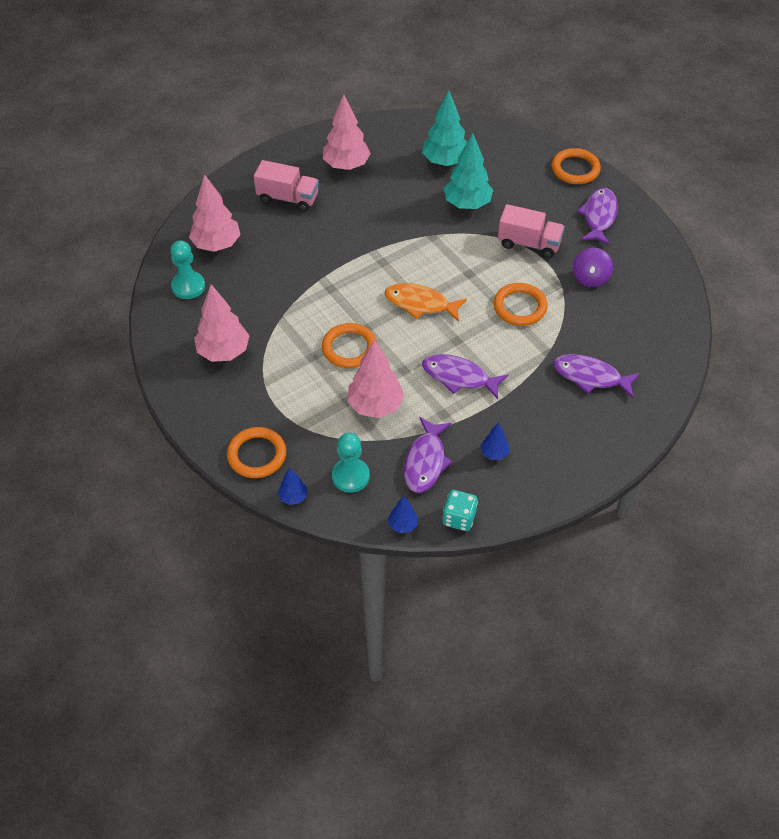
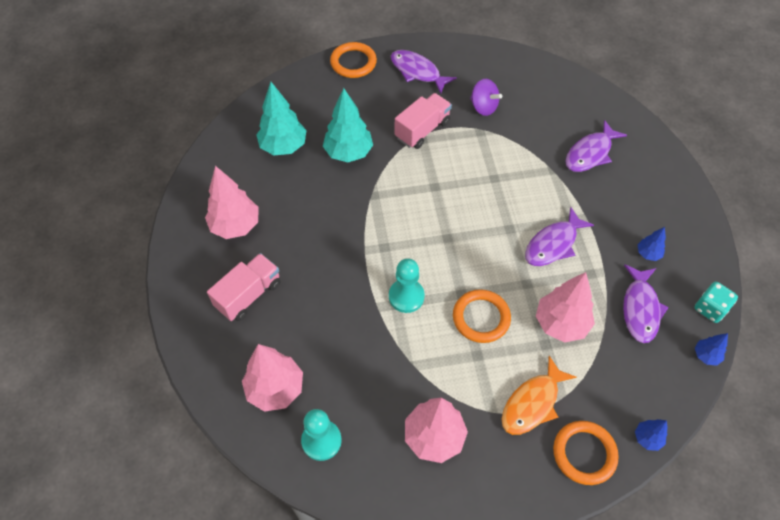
camera: 65 degrees left, 5 degrees up
(350, 476) = (638, 377): turquoise pawn -> turquoise pawn (406, 296)
(420, 304) = (453, 238): orange fish -> orange fish (532, 403)
(425, 461) = (640, 309): purple fish -> purple fish turned 60 degrees clockwise
(520, 307) = (492, 167): orange ring -> none

